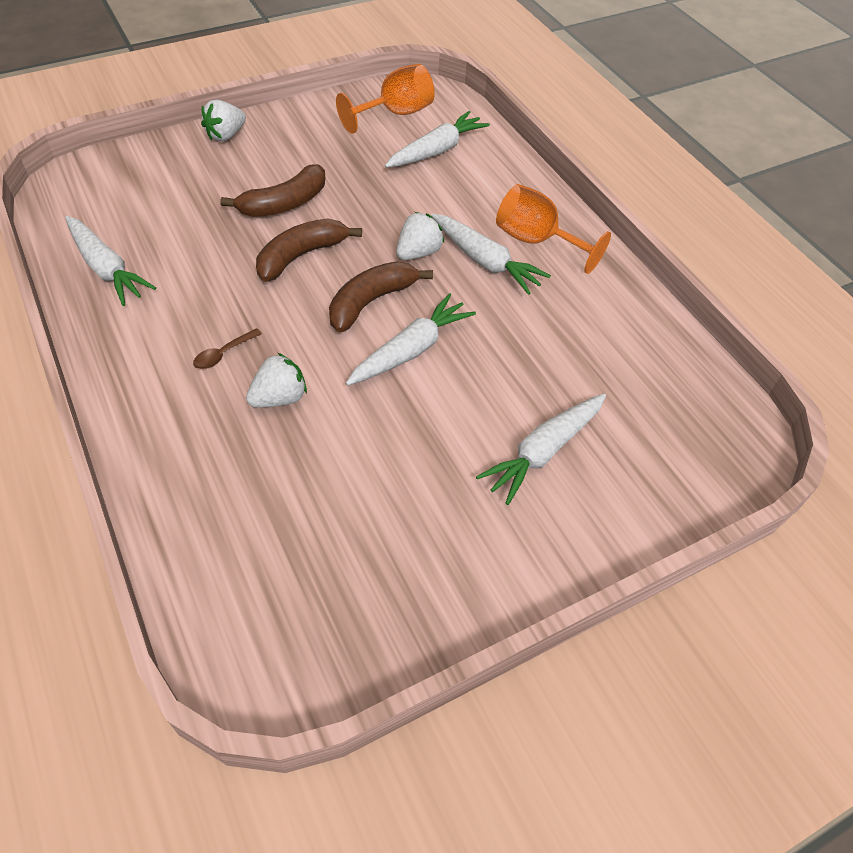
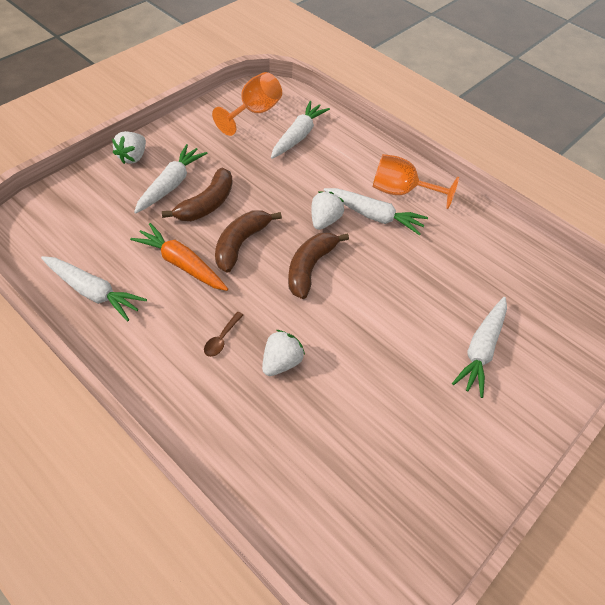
camera: 20 degrees left, 0 degrees up
(220, 262) = (181, 264): none -> orange carrot
(411, 350) = (356, 298): white carrot -> white carrot (171, 184)

